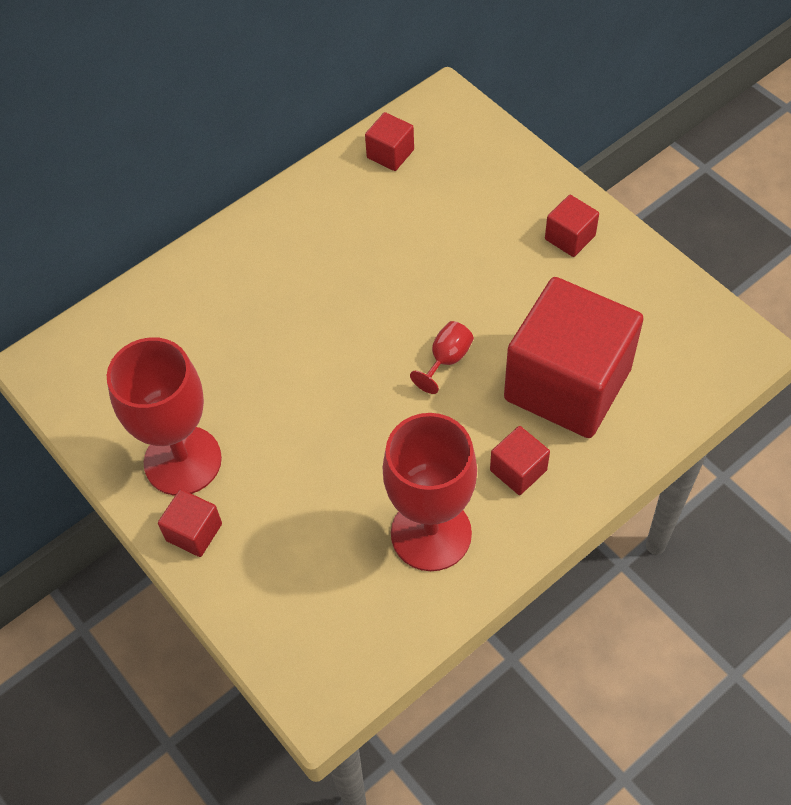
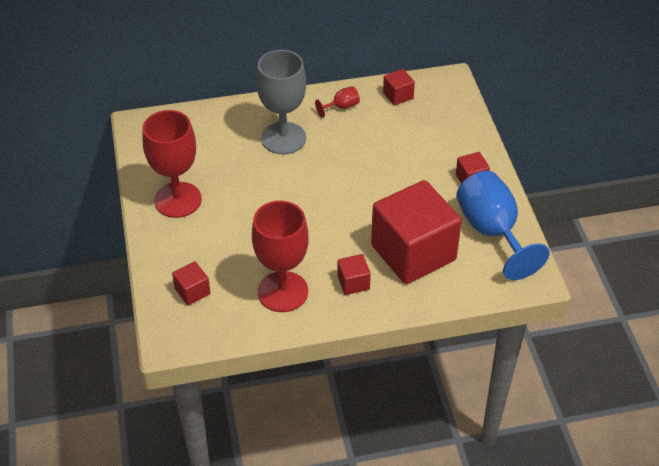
camera: 25 degrees right, 10 degrees down
(194, 532) = (160, 236): red cube -> red cube (192, 291)
(274, 290) = (283, 138): none -> grey goblet
(446, 360) = (353, 211): red goblet -> red goblet (341, 107)
(647, 303) = (492, 231): none -> blue goblet

